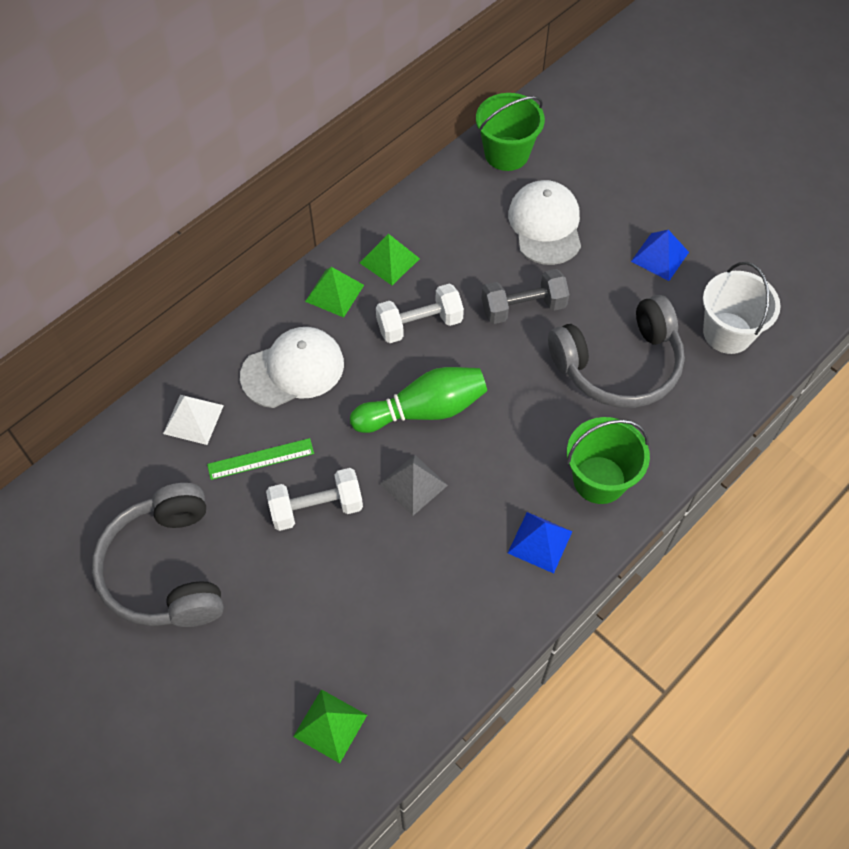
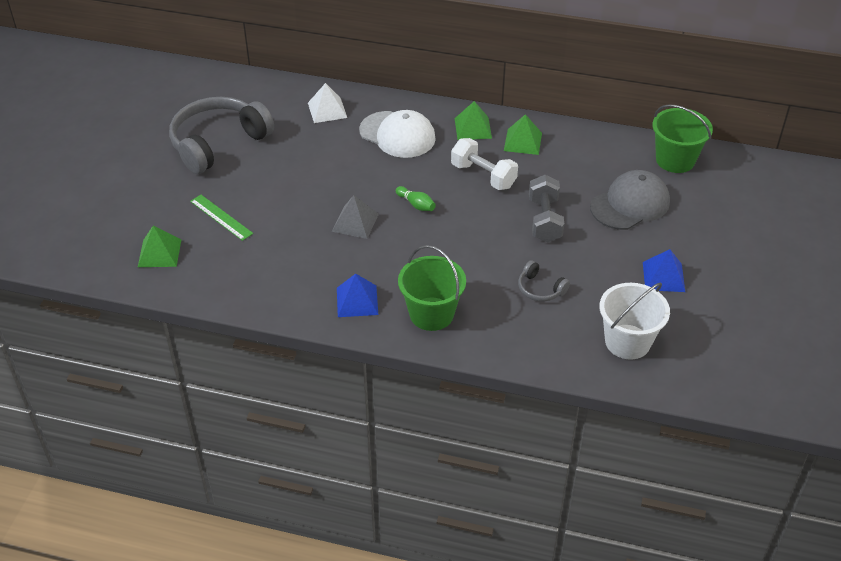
camera: 60 degrees right, 15 degrees down
(260, 459) = (321, 148): green ruler -> green ruler (221, 217)
(316, 508) = (304, 186): white dumbbell -> none
(423, 410) = (416, 204): green bowling pin -> green bowling pin, size x0.46
(523, 308) = (544, 220): grey dumbbell -> grey dumbbell turned 45 degrees clockwise
(545, 225) = (630, 204): white cap -> grey cap
(618, 365) = (540, 289): grey headphones -> grey headphones, size x0.44

